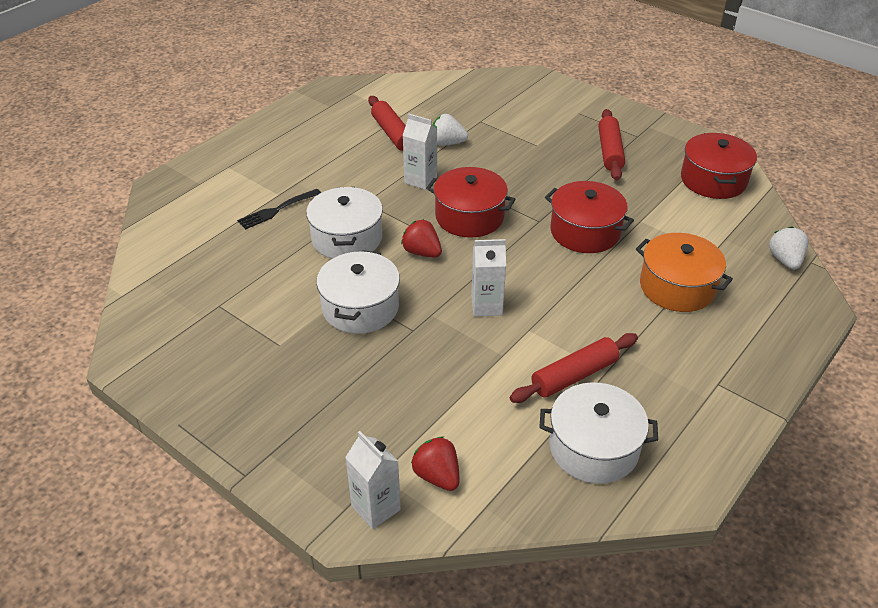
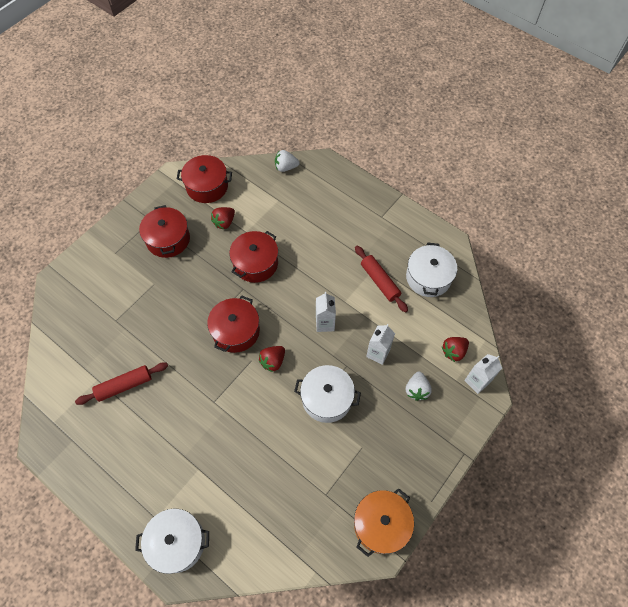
camera: 90 degrees left, 20 degrees up
(277, 209) = (218, 467): black fork -> none
(347, 238) = (255, 412): white pot -> white pot (177, 542)
(420, 180) = (190, 363): white carton -> white carton (378, 353)
(447, 143) = (143, 344): white strawberry -> white strawberry (416, 390)
(609, 151) = (168, 239): red rolling pin -> red pot
(651, 199) = (224, 222): none -> red strawberry
(677, 287) = (308, 222): orange pot -> orange pot (381, 524)

